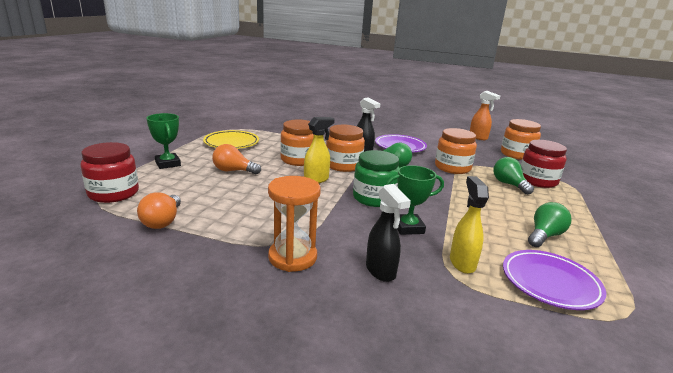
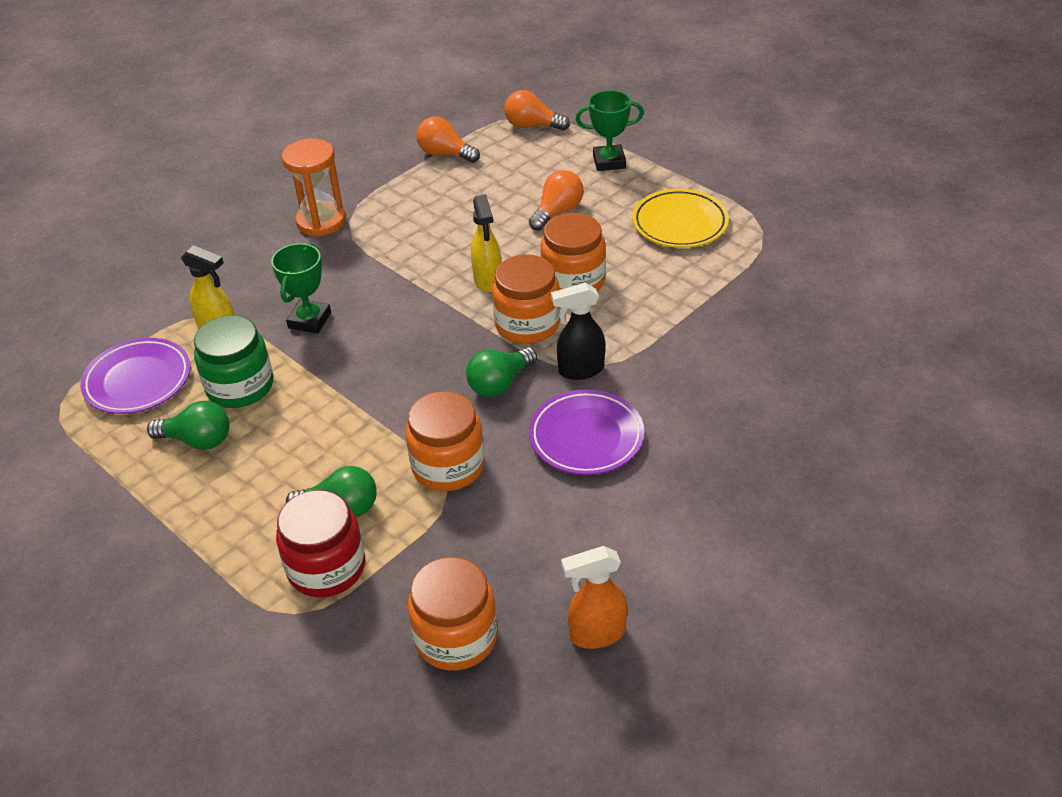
camera: 120 degrees right, 20 degrees up
(113, 193) = (532, 126): red jar -> orange light bulb
(374, 198) = (399, 319): green jar -> green jar (240, 386)
(381, 271) = (256, 269): black spray bottle -> none
(544, 236) = (198, 440): green light bulb -> green light bulb turned 60 degrees counterclockwise

